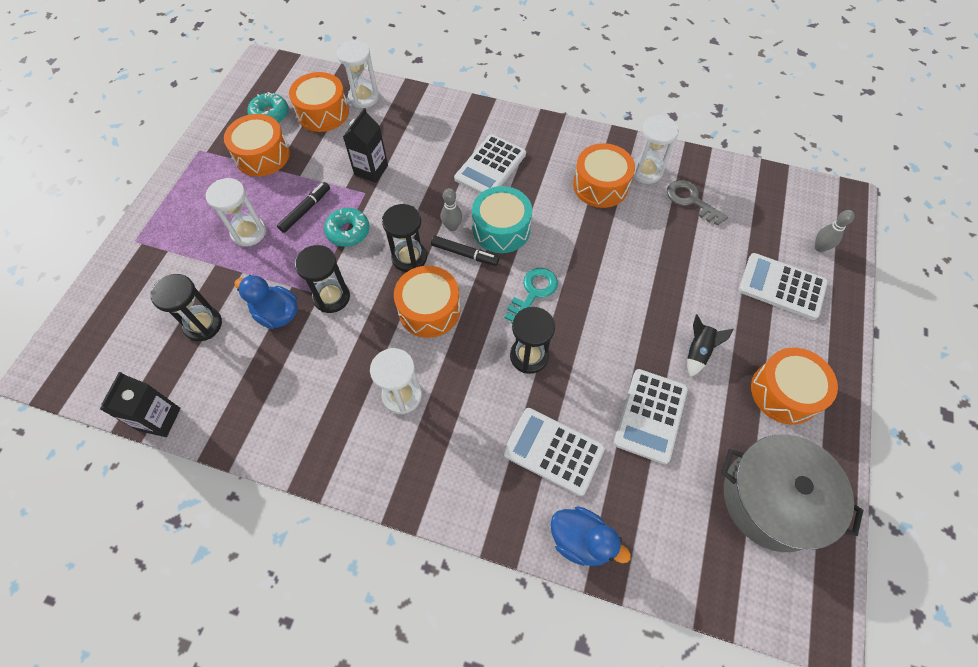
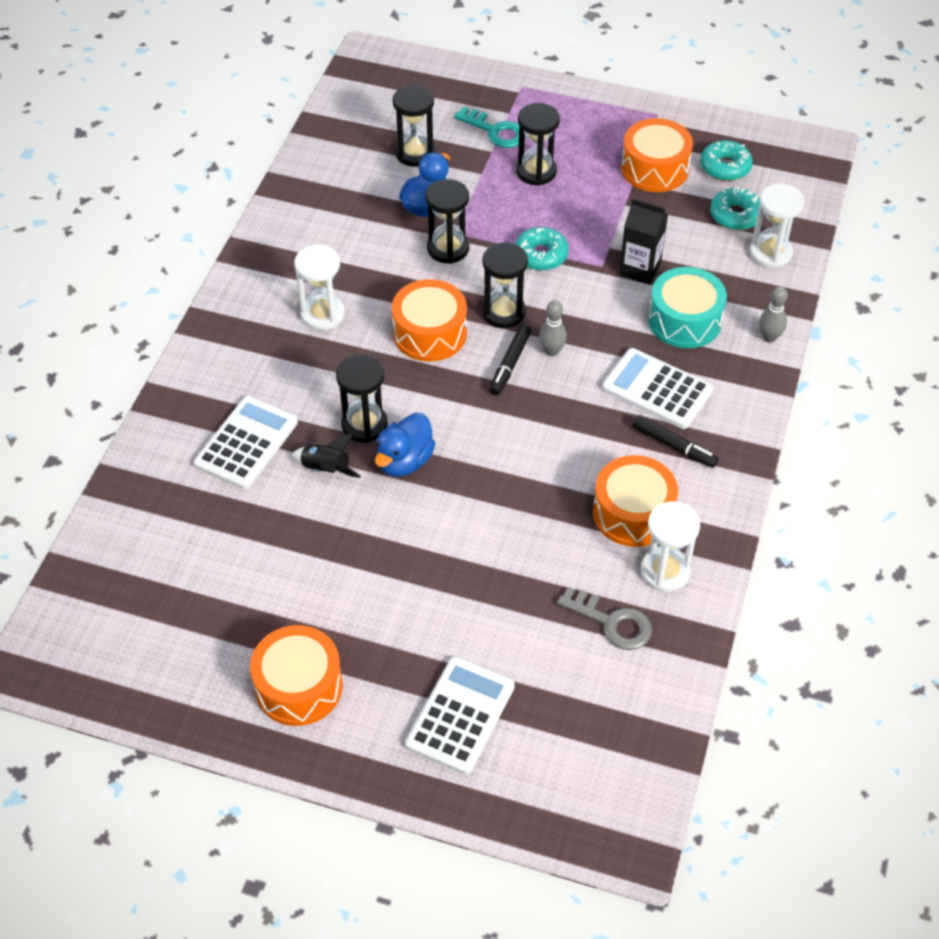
camera: 90 degrees right, 10 degrees down
(159, 419) = (311, 140): black carton -> none
(248, 232) = (536, 171): white hourglass -> black hourglass
(305, 210) = (571, 215): black marker -> black marker (674, 446)
(323, 112) = (735, 215): orange drum -> turquoise donut
(501, 229) = (550, 400): turquoise drum -> turquoise drum (684, 320)
(533, 292) = (453, 431): turquoise key -> turquoise key (495, 131)
(581, 540) = (148, 463): blue duck -> blue duck (404, 461)
(650, 415) = (280, 537): white calculator -> none
(691, 200) = (612, 622): grey key -> grey key turned 75 degrees clockwise
(698, 351) = (362, 598): black rocket -> black rocket (326, 469)
(773, 499) = (166, 647): grey pot -> none
(819, 247) = (530, 782): grey bowling pin -> grey bowling pin (769, 337)

